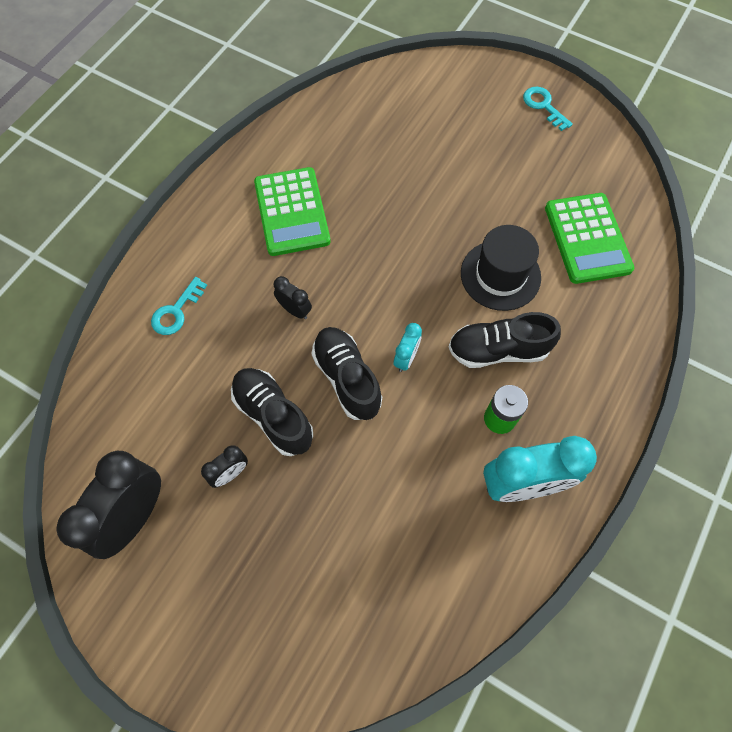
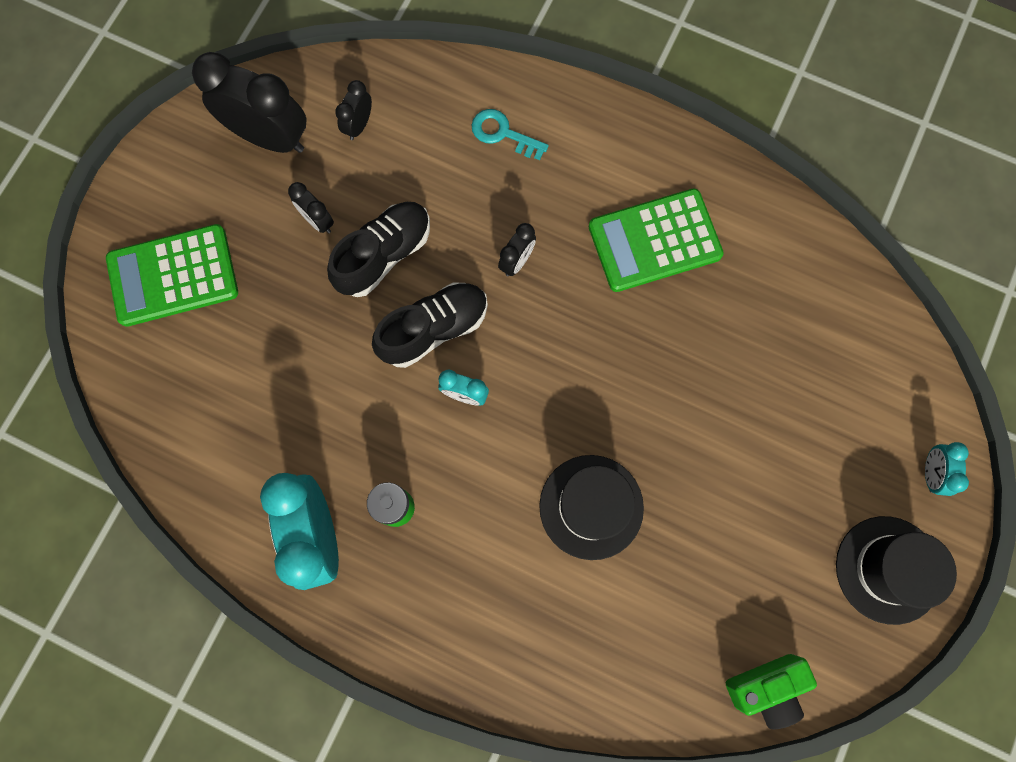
camera: 85 degrees right, 10 degrees up
(141, 431) = (359, 125): none -> black clock
(479, 75) = (930, 473): none -> turquoise clock
(498, 350) = (484, 504): black shoe -> none
(544, 106) = (888, 569): turquoise key -> black hat
(587, 238) = (662, 626): green calculator -> green calculator (173, 276)
(625, 182) = (766, 688): none -> green camera

